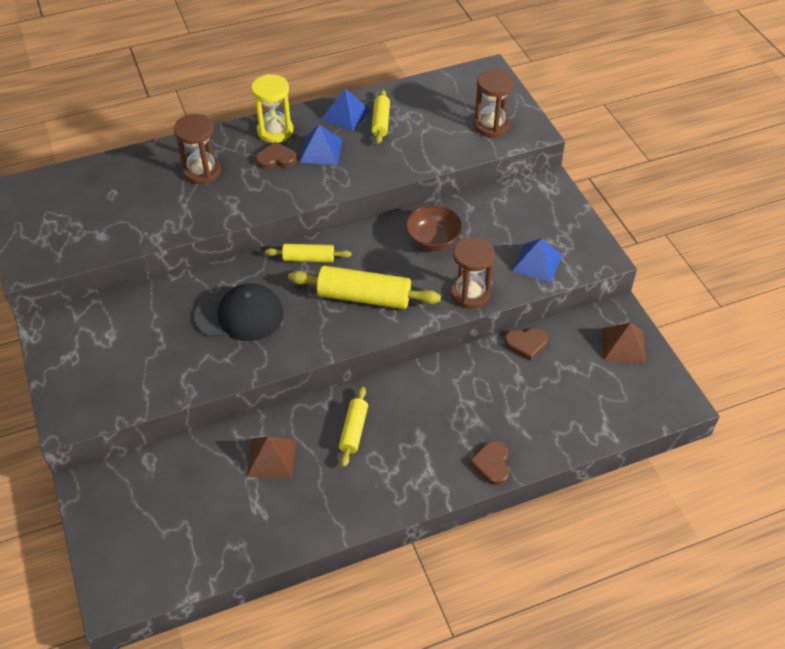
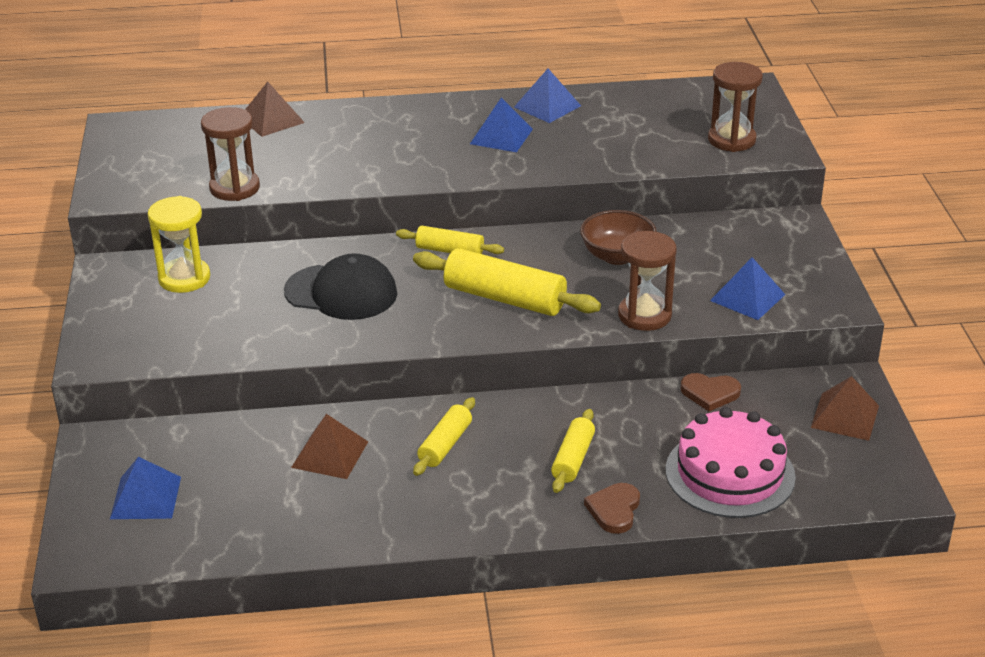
camera: 15 degrees right, 15 degrees down
(136, 163) = (271, 120): none -> brown pyramid
(145, 529) = (146, 497): none -> blue pyramid
(202, 172) = (346, 137): brown hourglass -> brown hourglass (234, 188)
(275, 131) = (452, 111): yellow hourglass -> yellow hourglass (184, 278)
(276, 158) = (442, 137): brown heart -> none
(381, 122) = (588, 119): yellow rolling pin -> yellow rolling pin (573, 459)
(561, 413) = (730, 473): none -> pink cake

